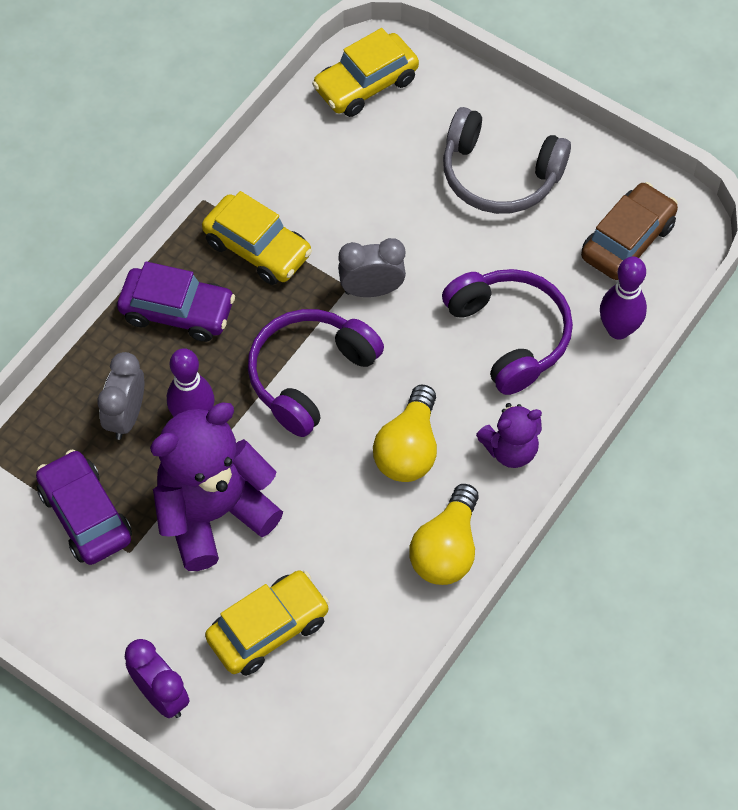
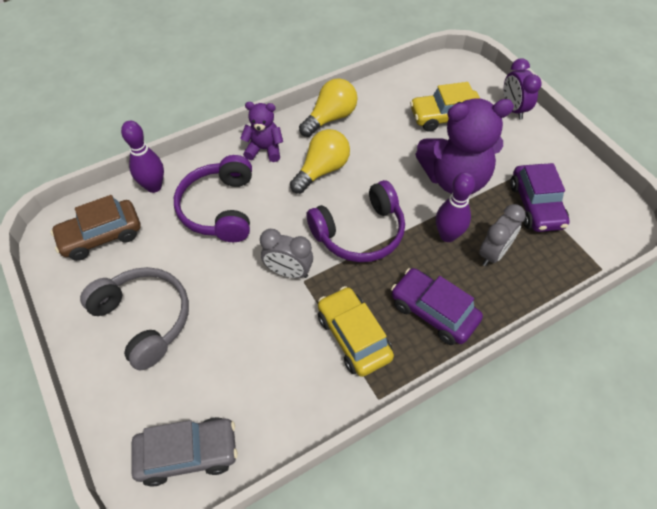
camera: 155 degrees left, 5 degrees down
(366, 84) = (188, 453): yellow car -> grey car

